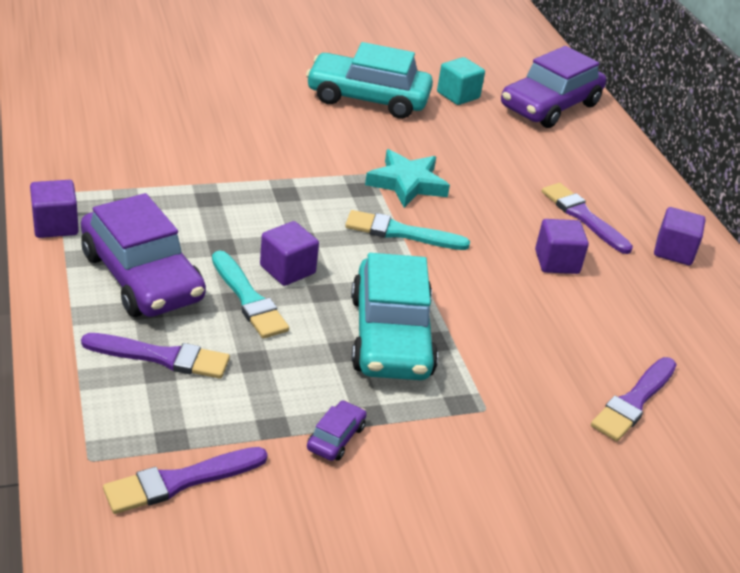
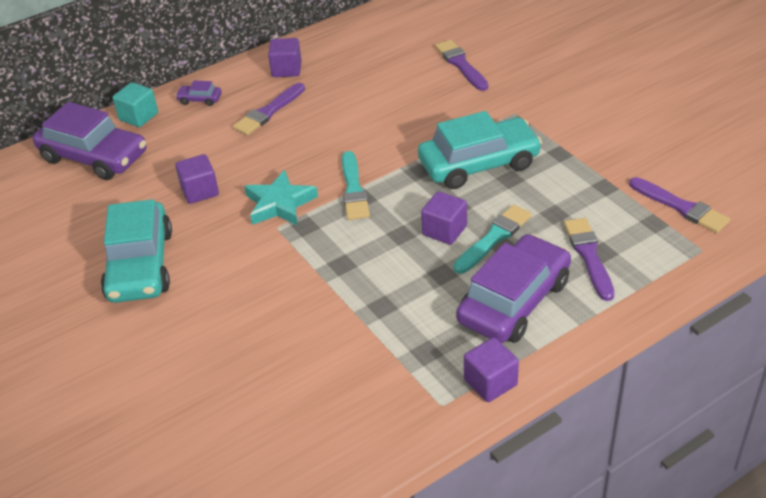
camera: 100 degrees left, 5 degrees up
(336, 438) = (590, 160): purple car -> purple car (200, 99)
(458, 95) = (102, 212): turquoise cube -> turquoise cube (138, 116)
(557, 262) = (337, 113): purple cube -> purple cube (200, 191)
(634, 402) = (460, 64): purple brush -> purple brush turned 135 degrees counterclockwise

